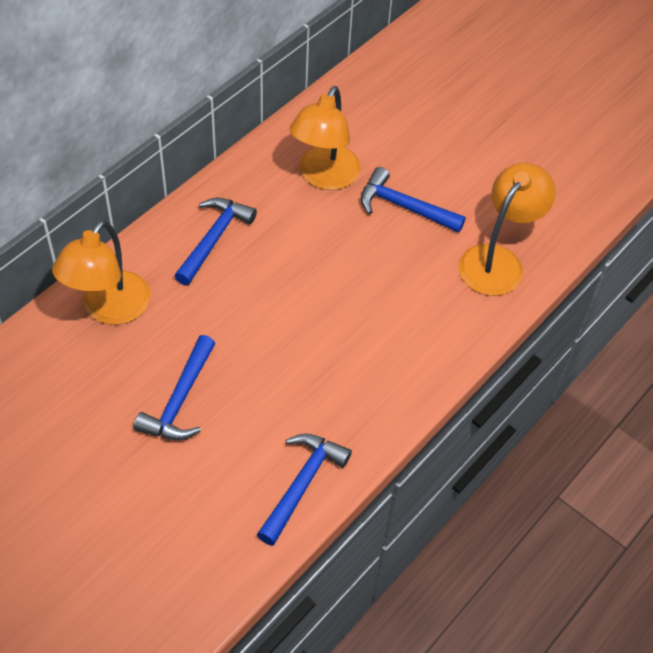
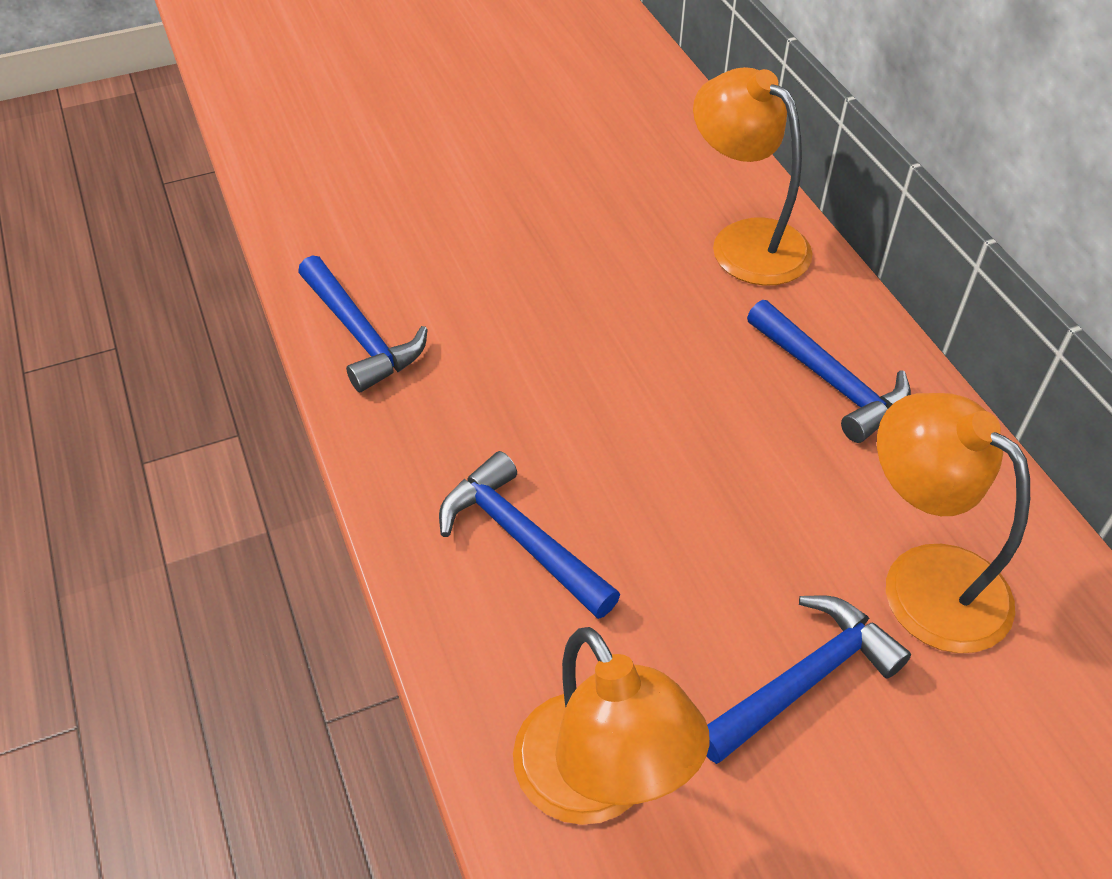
camera: 120 degrees right, 5 degrees down
(180, 400) = (561, 264): blue hammer -> blue hammer (521, 539)

